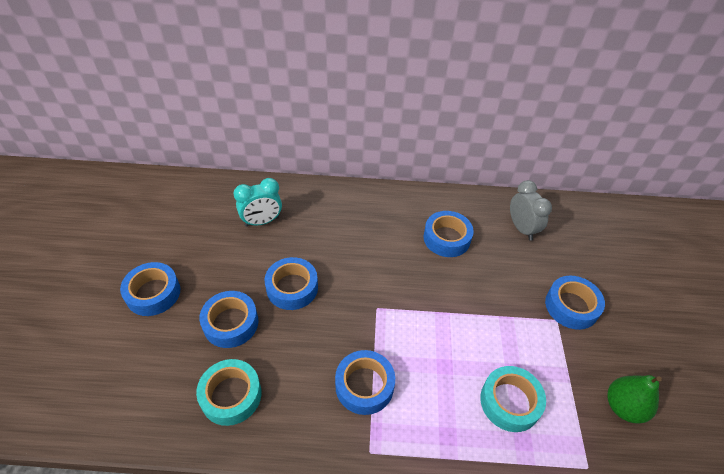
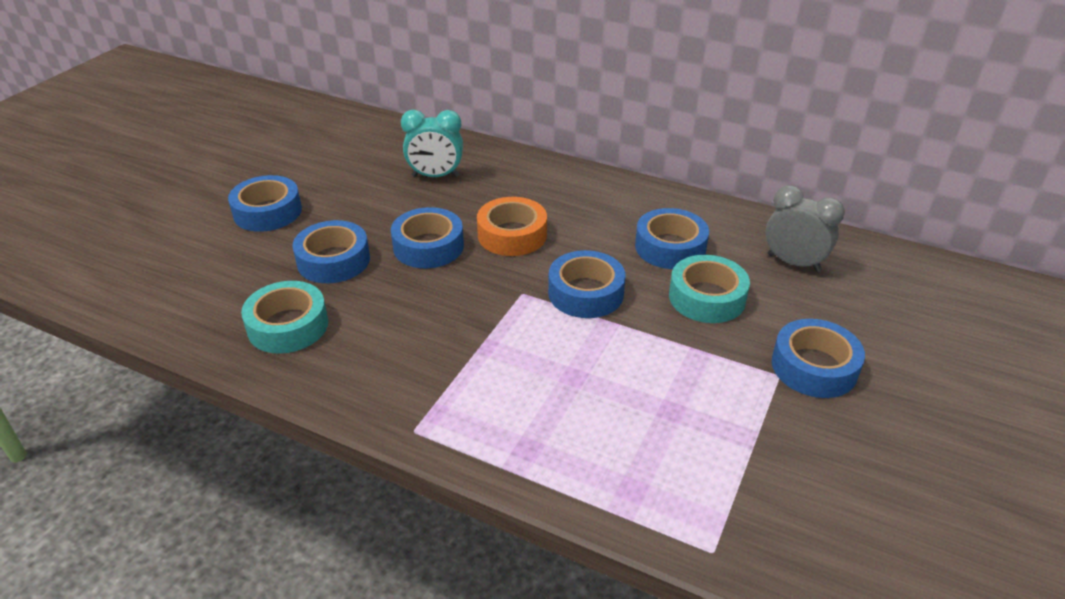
camera: 25 degrees right, 10 degrees down
(343, 259) = (512, 235): none -> orange tape
(364, 385) = (452, 364): blue tape -> blue tape (585, 293)
(510, 402) = (642, 442): turquoise tape -> turquoise tape (707, 297)
(521, 228) = (793, 263): grey clock -> grey clock turned 60 degrees counterclockwise
(623, 407) = (821, 504): green pear -> none

